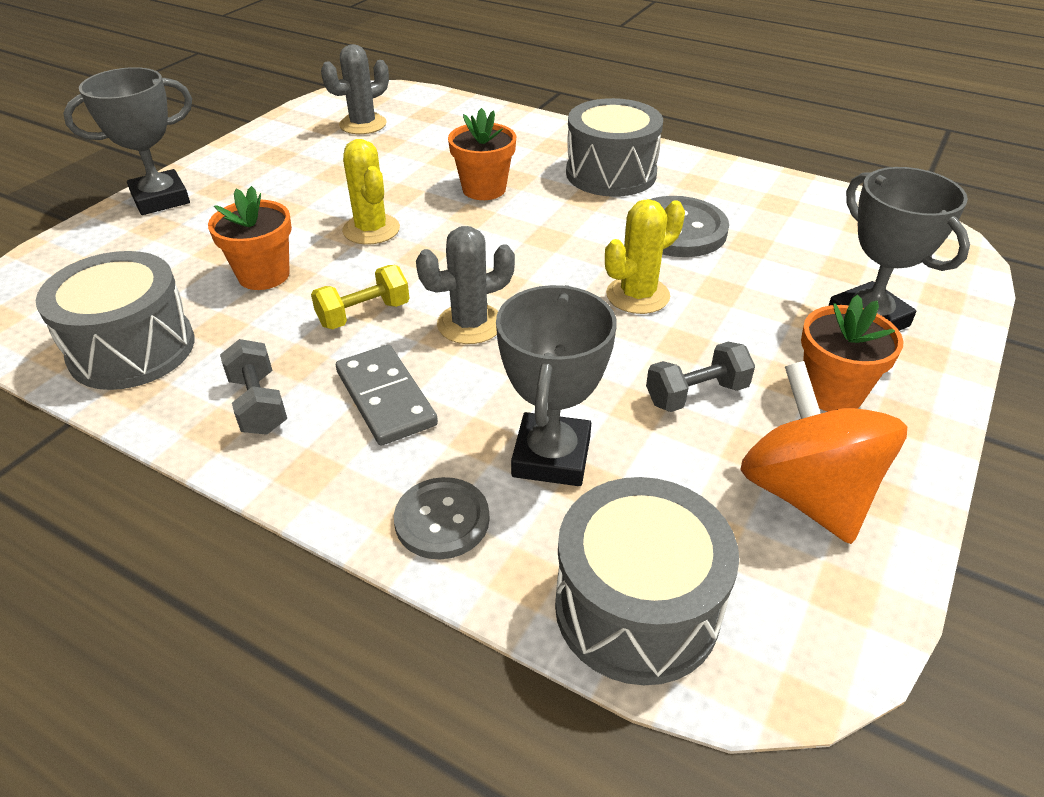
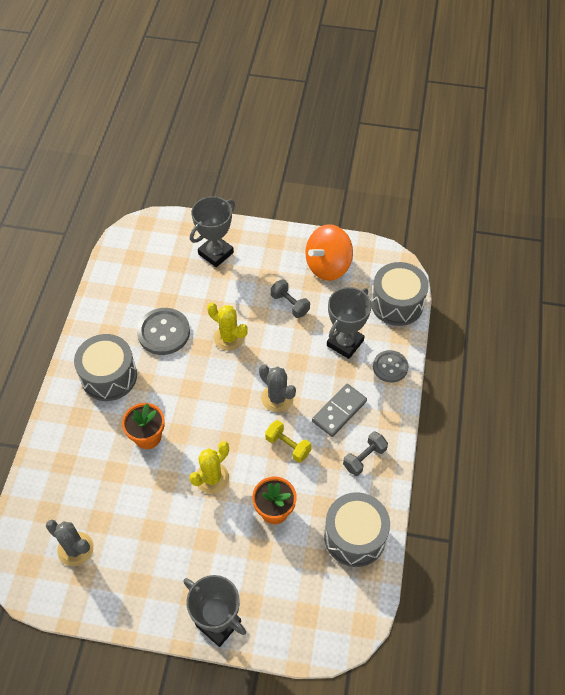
camera: 110 degrees left, 15 degrees up
(551, 456) = (345, 343): grey trophy -> grey trophy turned 45 degrees counterclockwise
(832, 392) = (270, 262): orange flower pot -> none

